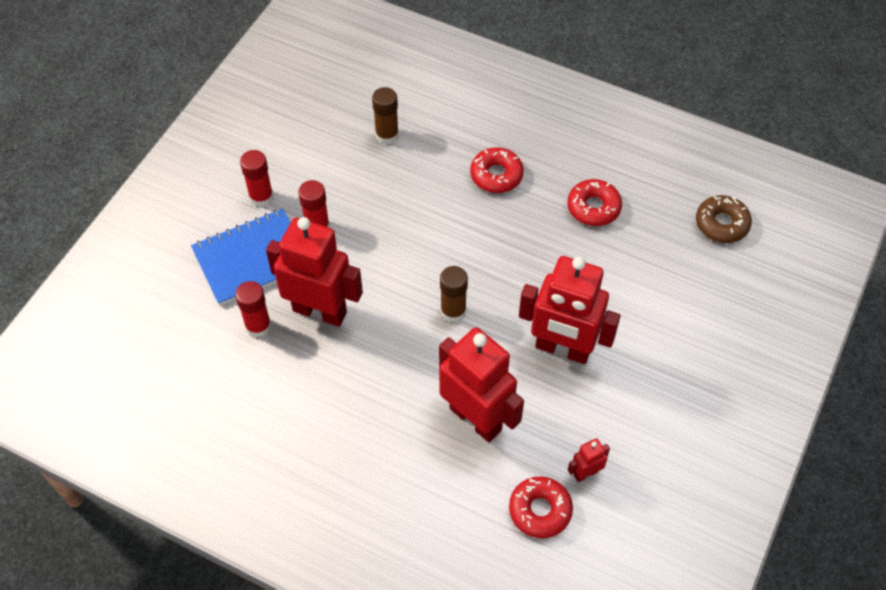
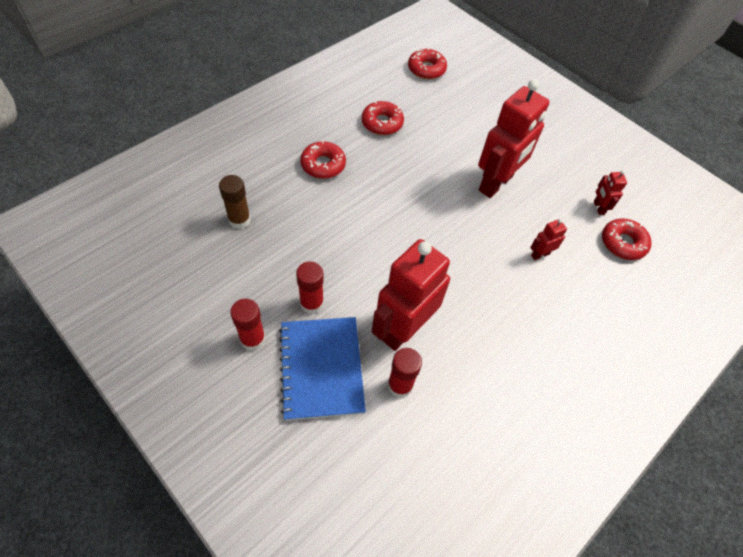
camera: 75 degrees left, 0 degrees up
(453, 311) = (439, 235): brown glue stick -> none
(476, 418) = (540, 254): red robot -> red robot, size x0.43
(721, 224) = (426, 69): brown donut -> red donut

